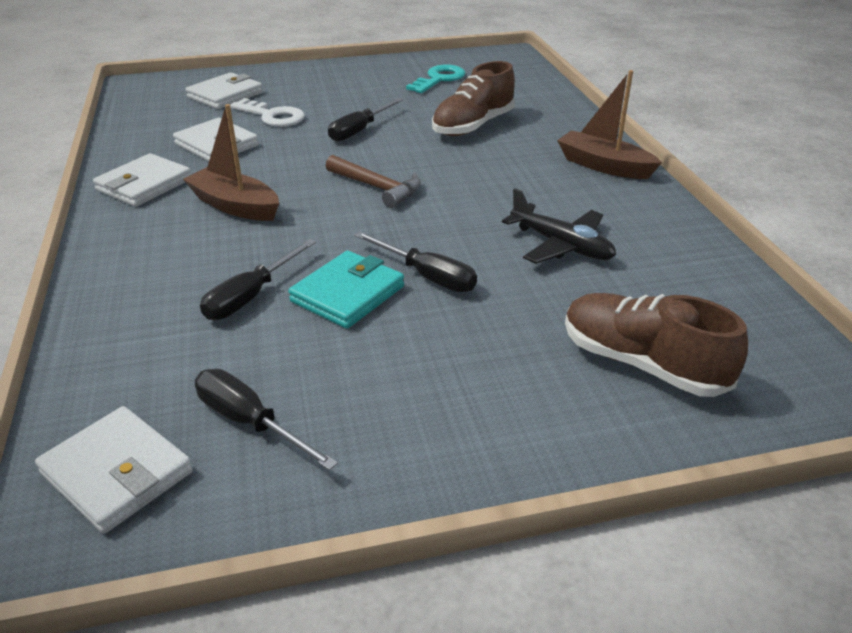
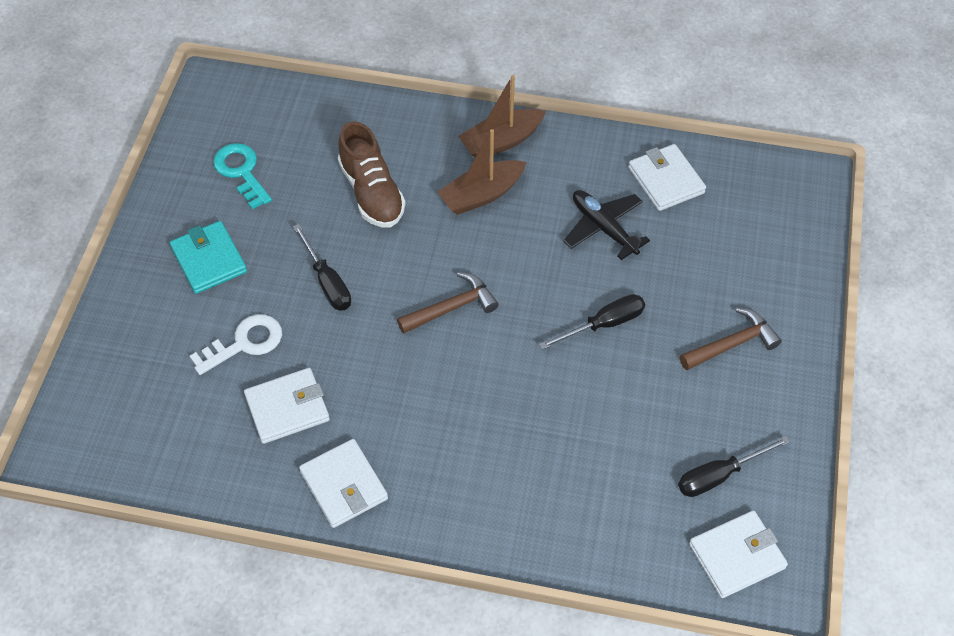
camera: 65 degrees left, 20 degrees up
(225, 95) = (155, 372): white wallet -> white wallet (666, 180)
(235, 206) = (428, 421): brown boat -> brown boat (481, 195)
(251, 296) = (577, 442): black screwdriver -> none
(348, 294) = (604, 380): turquoise wallet -> turquoise wallet (209, 260)
(476, 383) = (732, 344): none -> brown hammer
(561, 245) = (603, 228): black plane -> black plane turned 105 degrees counterclockwise
(641, 364) = (749, 253): brown shoe -> none

